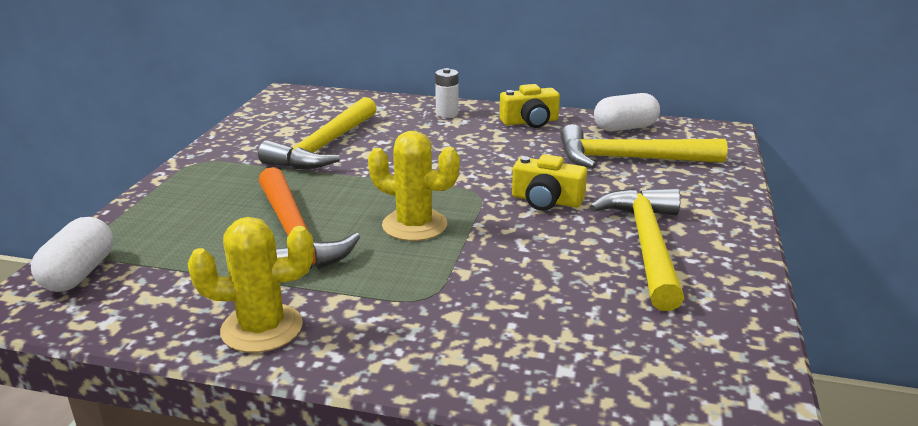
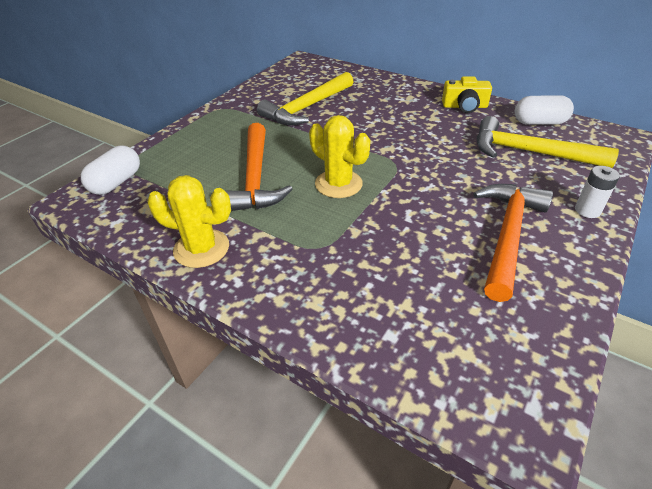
camera: 20 degrees right, 15 degrees up
(447, 113) = (405, 91): white battery -> white battery (587, 210)
(546, 200) = (445, 179): yellow camera -> none
(646, 245) = (507, 235): yellow hammer -> orange hammer

